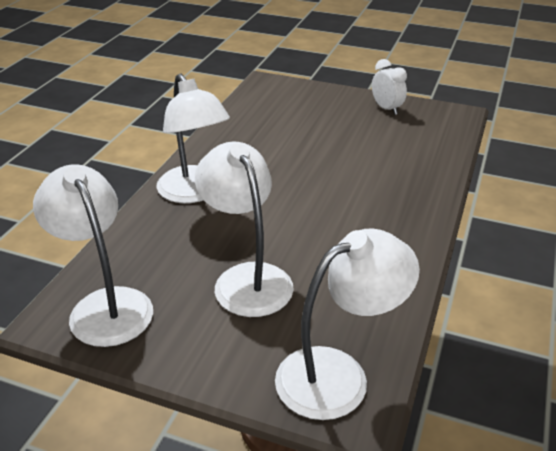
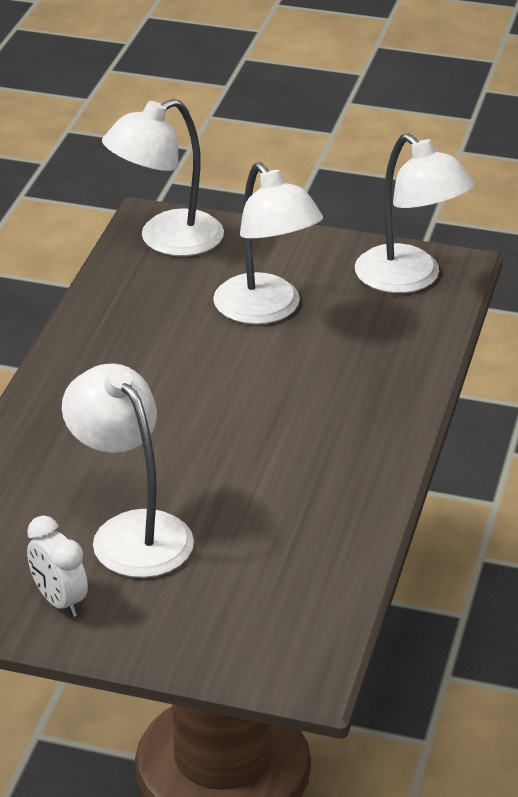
camera: 175 degrees right, 0 degrees up
(194, 193) = (362, 409): white lamp -> white lamp (131, 531)

